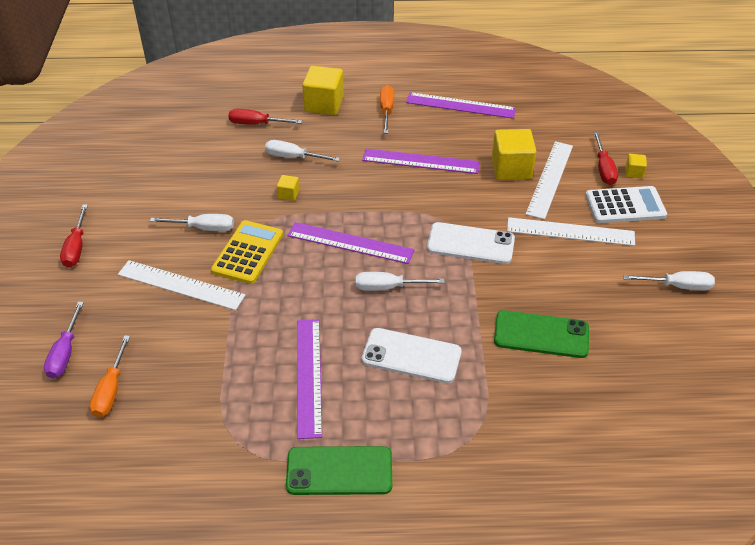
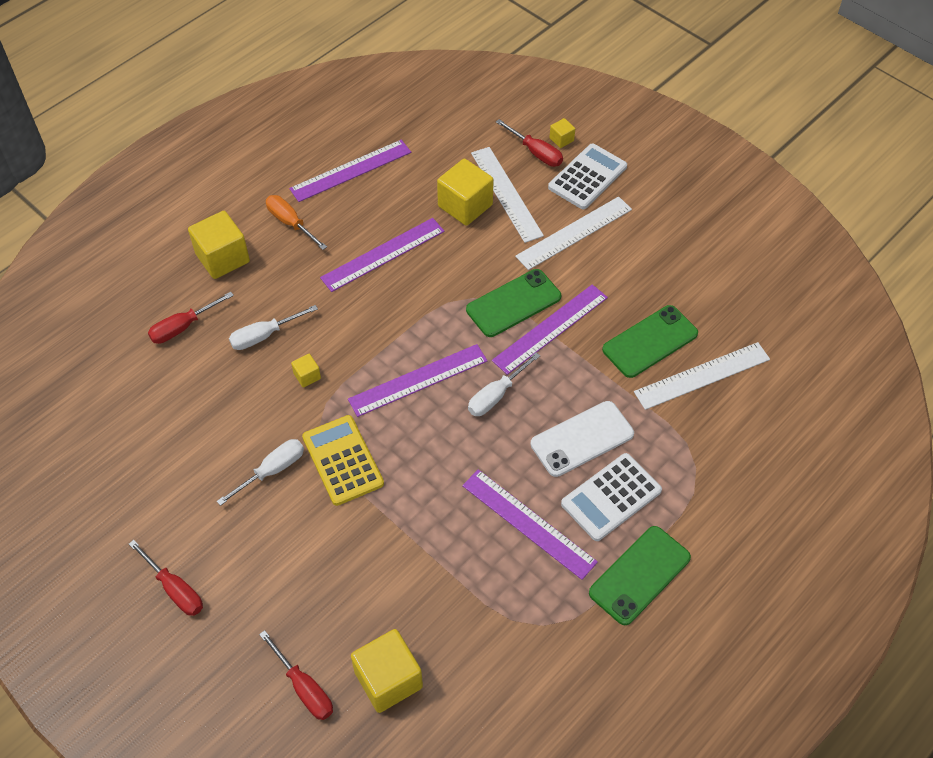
camera: 45 degrees left, 10 degrees up
(65, 353) = (304, 688): purple screwdriver -> red screwdriver
(111, 390) = (388, 679): orange screwdriver -> yellow cube
(180, 285) = (323, 539): white ruler -> white ruler (702, 376)
(384, 407) = (611, 497): none -> white calculator
(470, 244) = (513, 303): white phone -> green phone
(477, 275) = (550, 328): none -> purple ruler
(678, 286) = (695, 223): white screwdriver -> none

